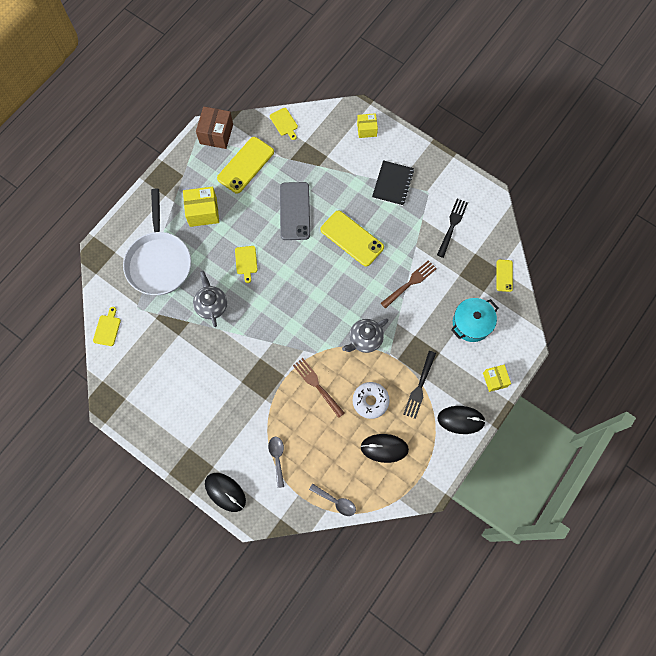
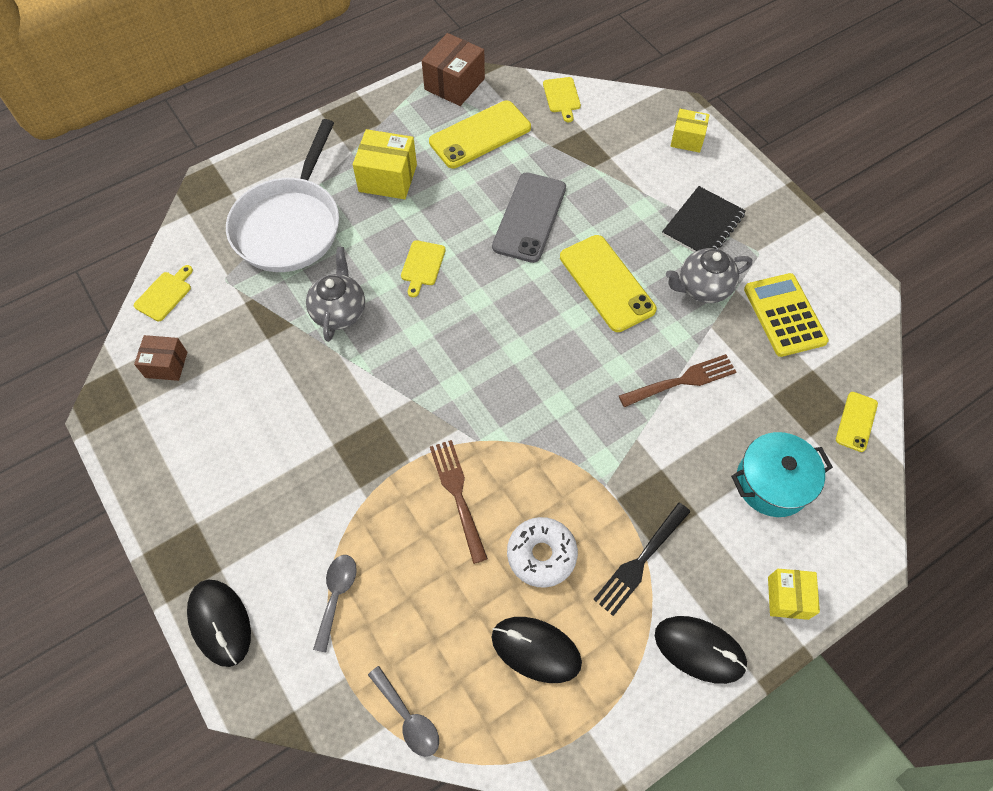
camera: 20 degrees right, 10 degrees down
(129, 369) = (166, 364): none -> brown box
(365, 339) = (570, 446): grey teapot -> grey teapot (702, 288)
(452, 226) = (784, 315): black fork -> yellow calculator

